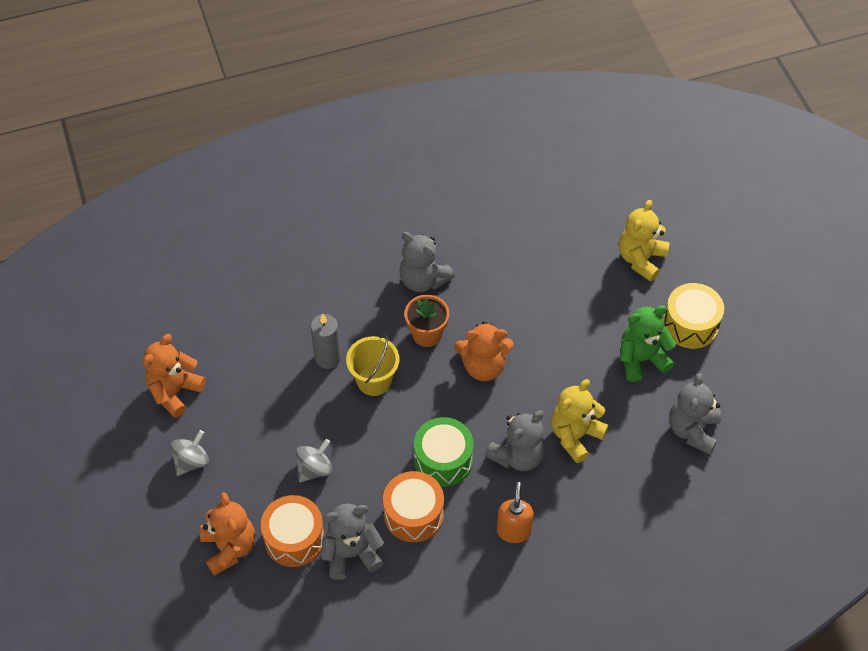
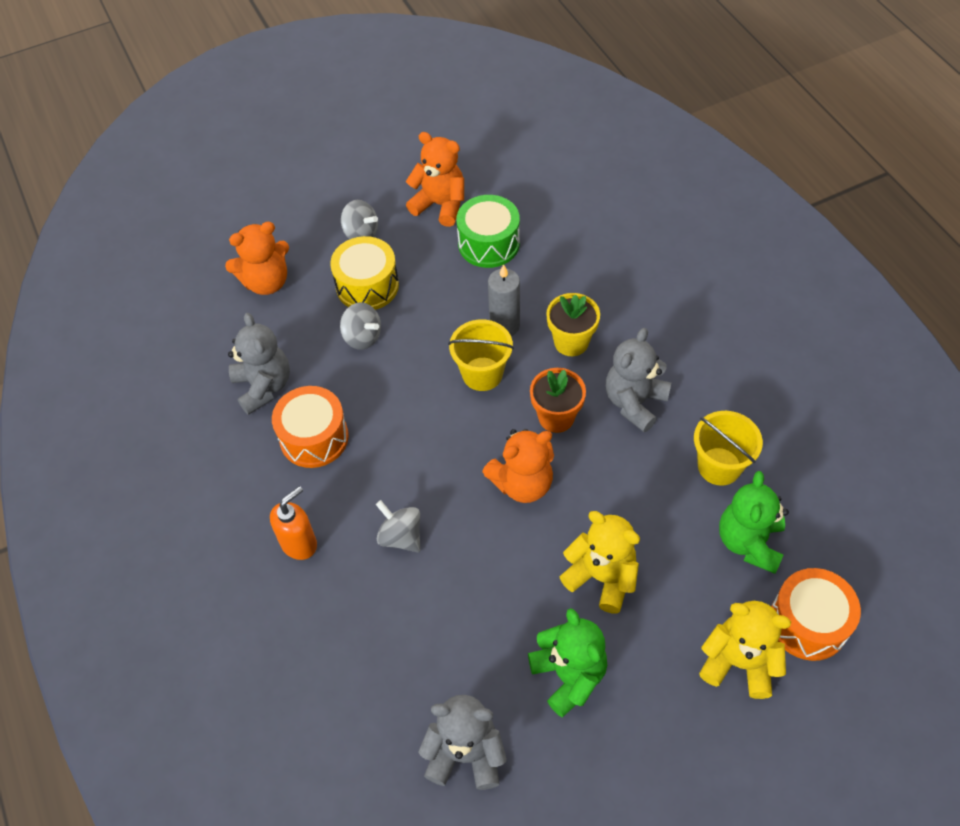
camera: 85 degrees right, 0 degrees up
(294, 538) = (279, 333): orange drum -> orange drum (808, 623)
(356, 313) = (571, 342): none -> yellow flower pot
(443, 460) = (386, 457): green drum -> green drum (488, 244)
(483, 366) = (522, 483): orange teddy bear -> orange teddy bear turned 105 degrees counterclockwise
(489, 238) = (719, 466): none -> yellow bucket
(513, 531) = (299, 543): orange soap dispenser -> orange soap dispenser turned 45 degrees counterclockwise
(517, 456) = (401, 536): grey teddy bear -> grey spinning top
(553, 233) = (749, 542): none -> green teddy bear
(575, 436) = (437, 600): yellow teddy bear -> yellow teddy bear (601, 577)
(690, 325) = (641, 741): yellow drum -> yellow drum (367, 286)

